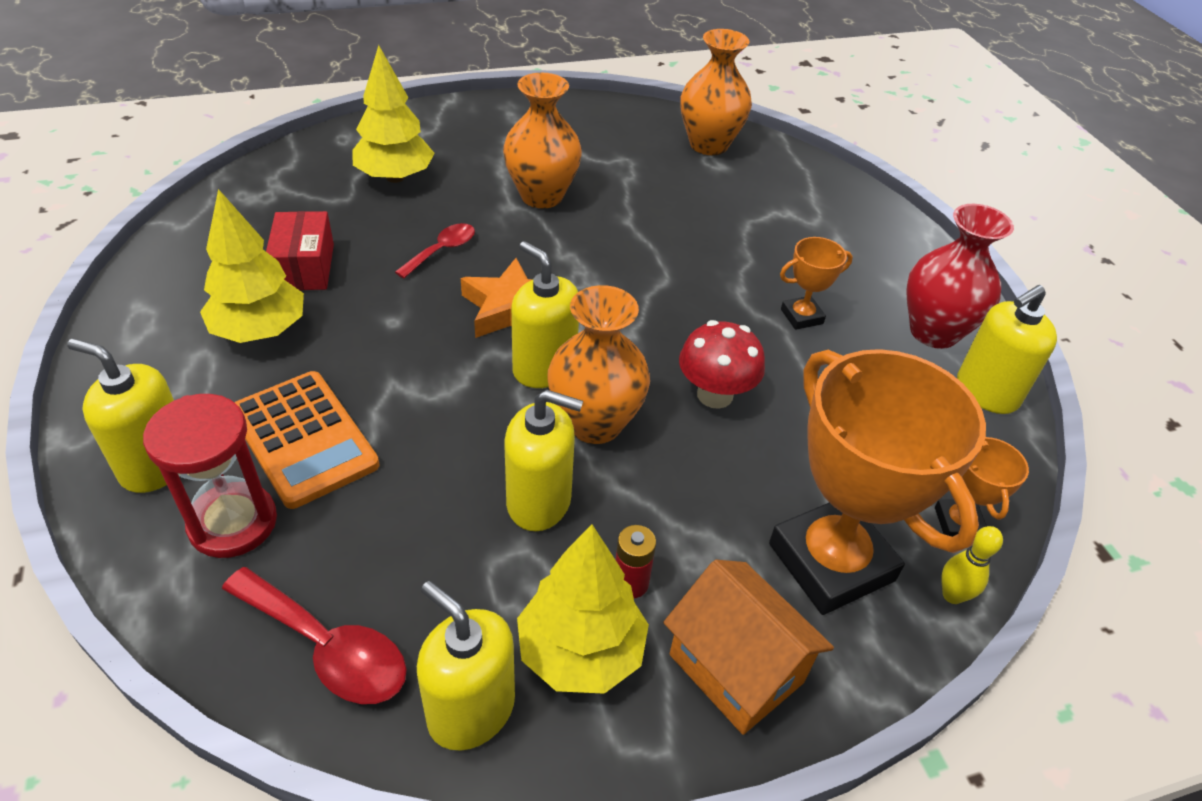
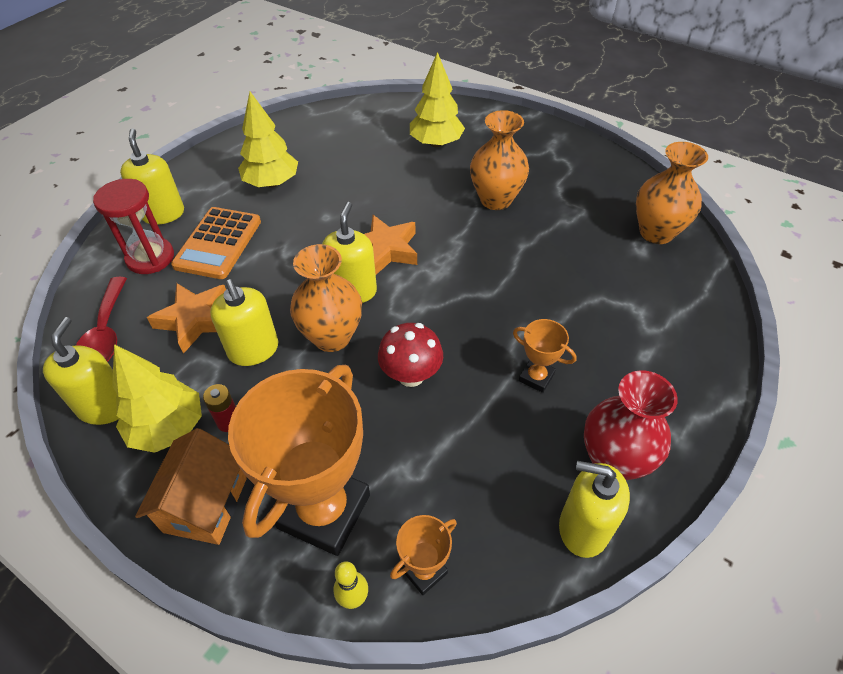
camera: 55 degrees right, 5 degrees up
(304, 267) = (330, 164): red box -> none
(420, 532) = (195, 320): none -> orange star
(442, 251) = (399, 196): red spoon -> none

